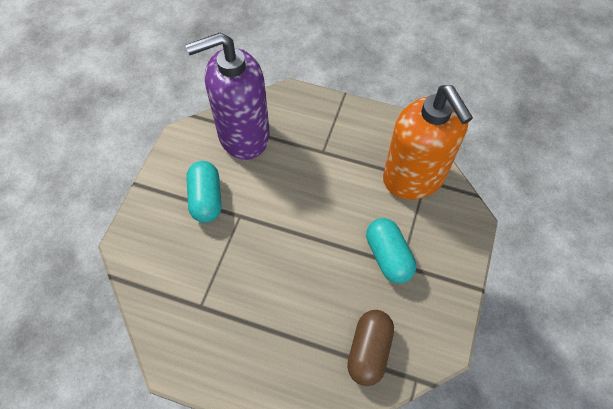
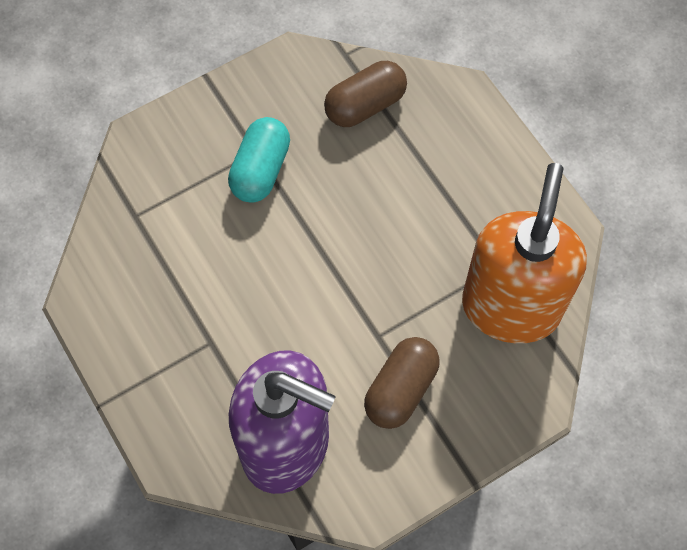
camera: 140 degrees left, 5 degrees up
(206, 199) = (401, 389): turquoise capsule -> brown capsule
(414, 178) = (143, 228): orange soap dispenser -> orange soap dispenser (511, 306)

